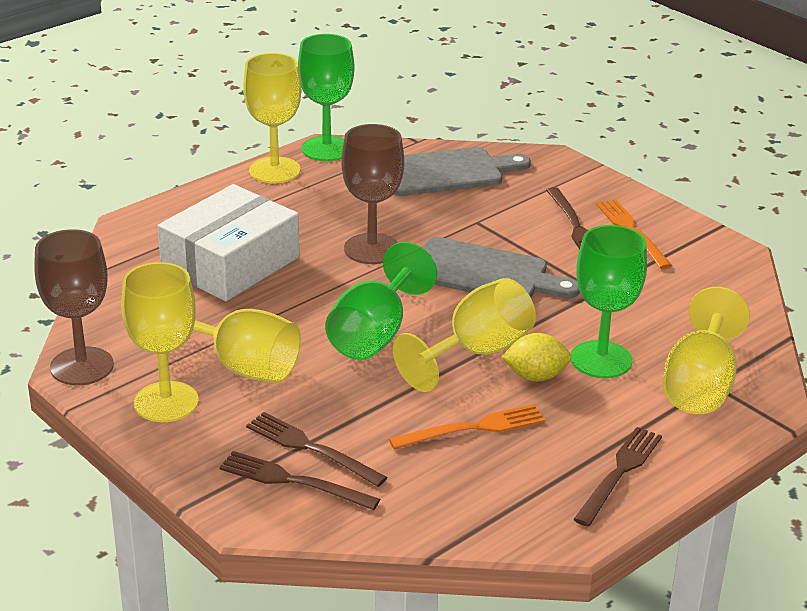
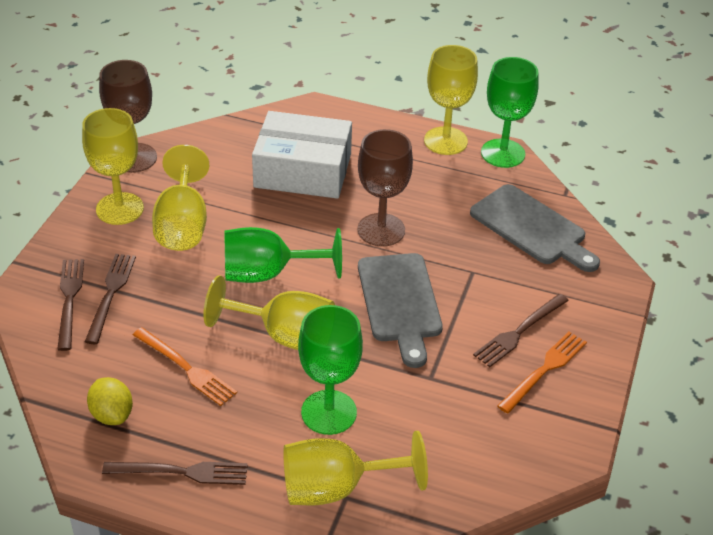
camera: 60 degrees right, 10 degrees up
(535, 376) = (277, 380): yellow lemon -> yellow lemon (112, 414)

